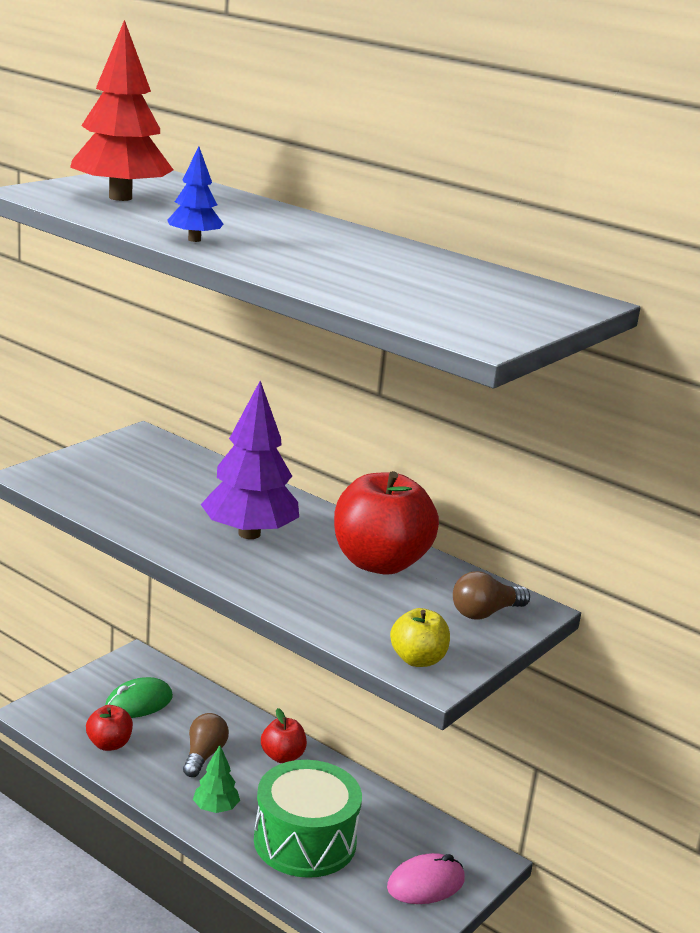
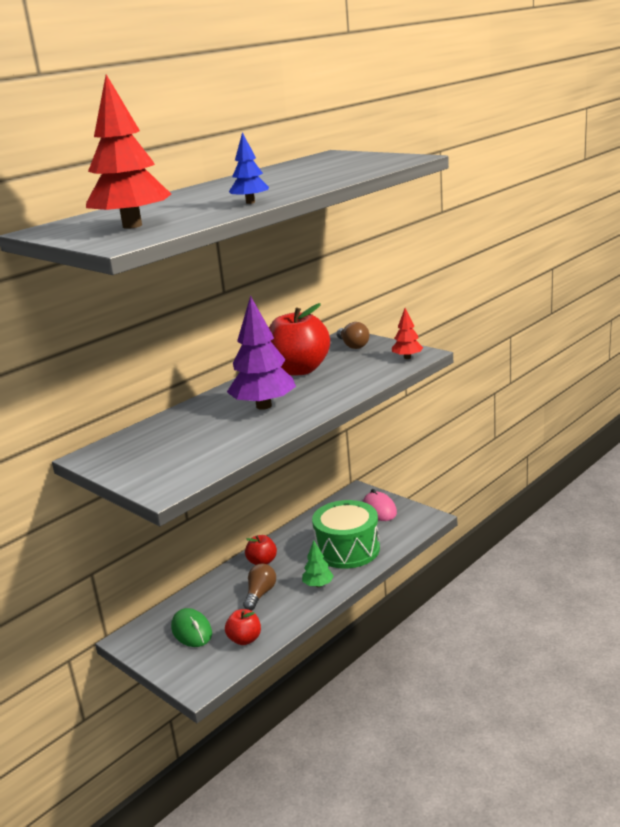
camera: 80 degrees left, 0 degrees up
(203, 755) = (260, 594): brown light bulb -> brown light bulb turned 90 degrees clockwise
(417, 660) = (407, 357): yellow apple -> red tree

